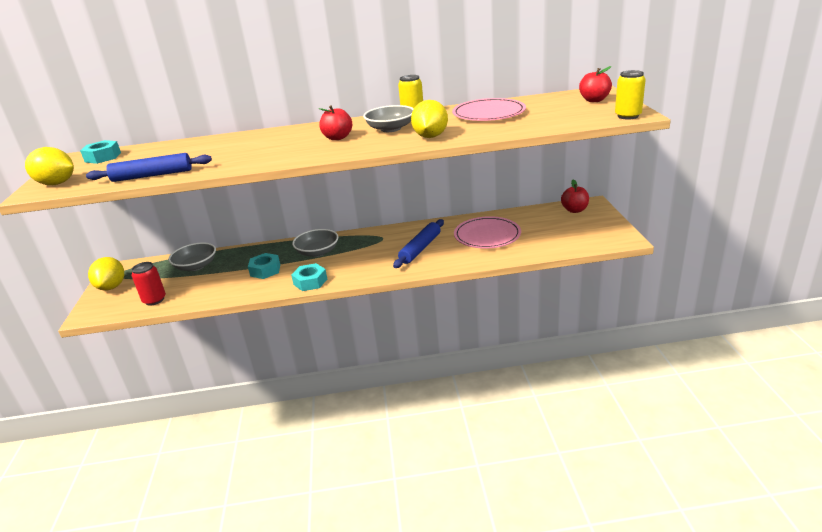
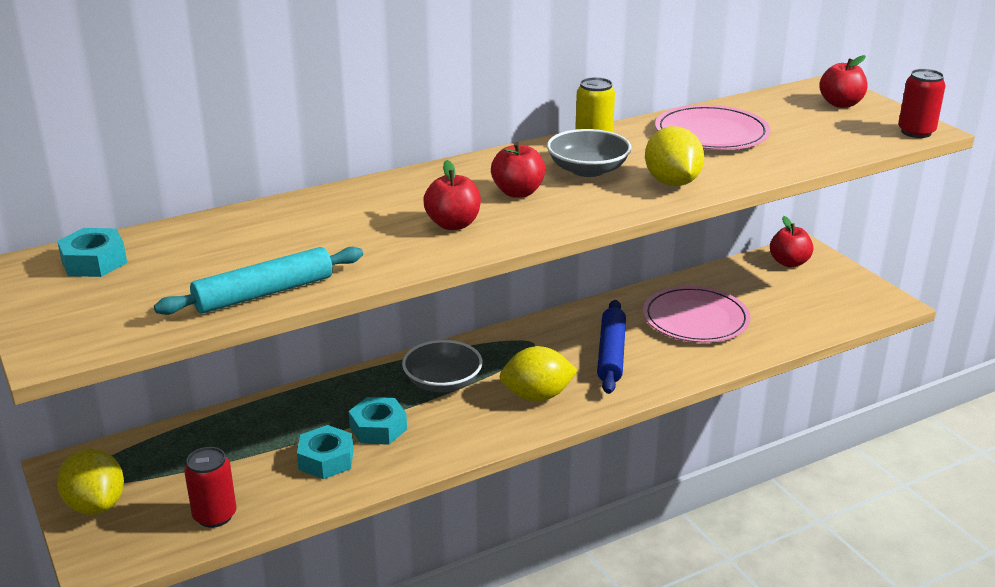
camera: 25 degrees left, 0 degrees up
(57, 183) = (78, 328): yellow lemon -> yellow lemon (537, 396)
(152, 175) = (264, 293): blue rolling pin -> turquoise rolling pin
(196, 266) = (234, 439): grey bowl -> none
(283, 151) = (453, 224): none -> red apple
(310, 282) = (479, 437): turquoise nut -> turquoise nut (326, 460)
(628, 116) = (916, 132): yellow can -> red can

